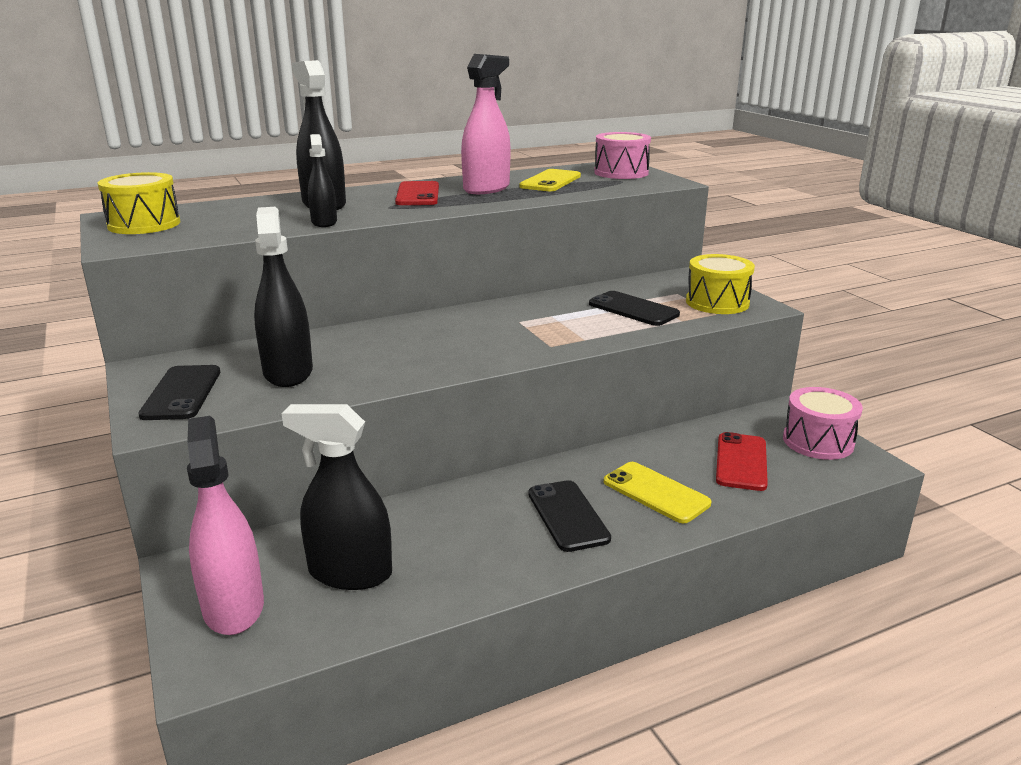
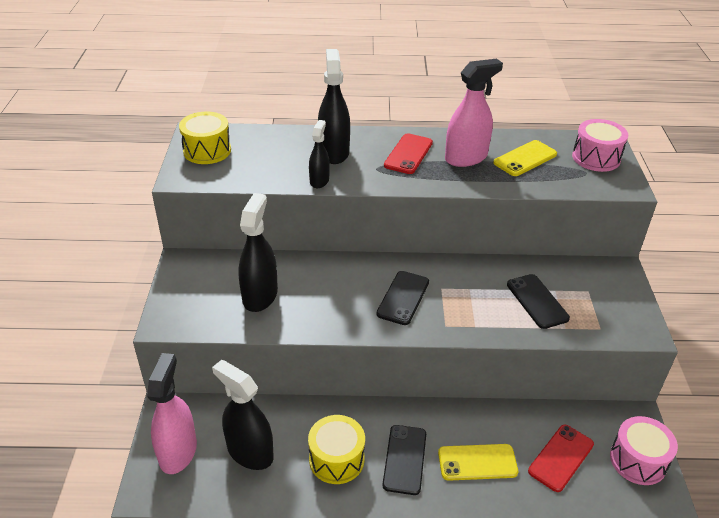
camera: 25 degrees right, 15 degrees up
(182, 393) = (191, 296): black phone -> black phone (403, 298)
(655, 493) = (477, 462): yellow phone -> yellow phone turned 75 degrees counterclockwise
(717, 302) = (612, 314): yellow drum -> yellow drum (336, 459)

